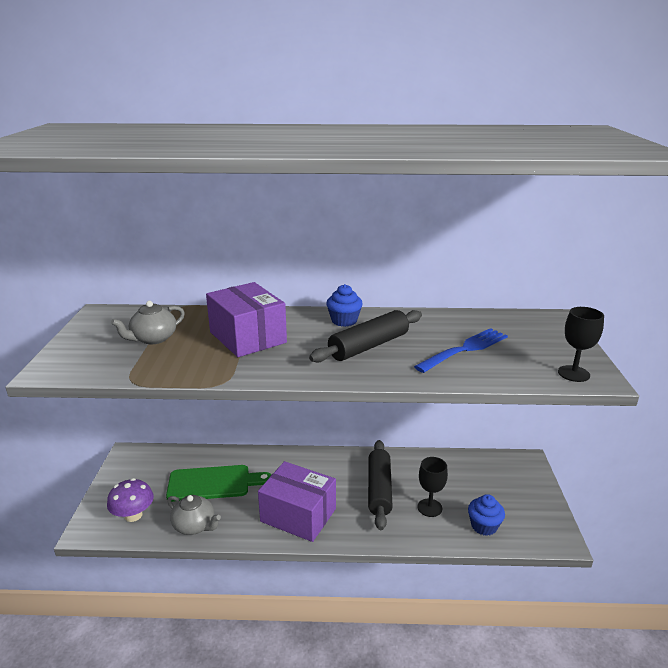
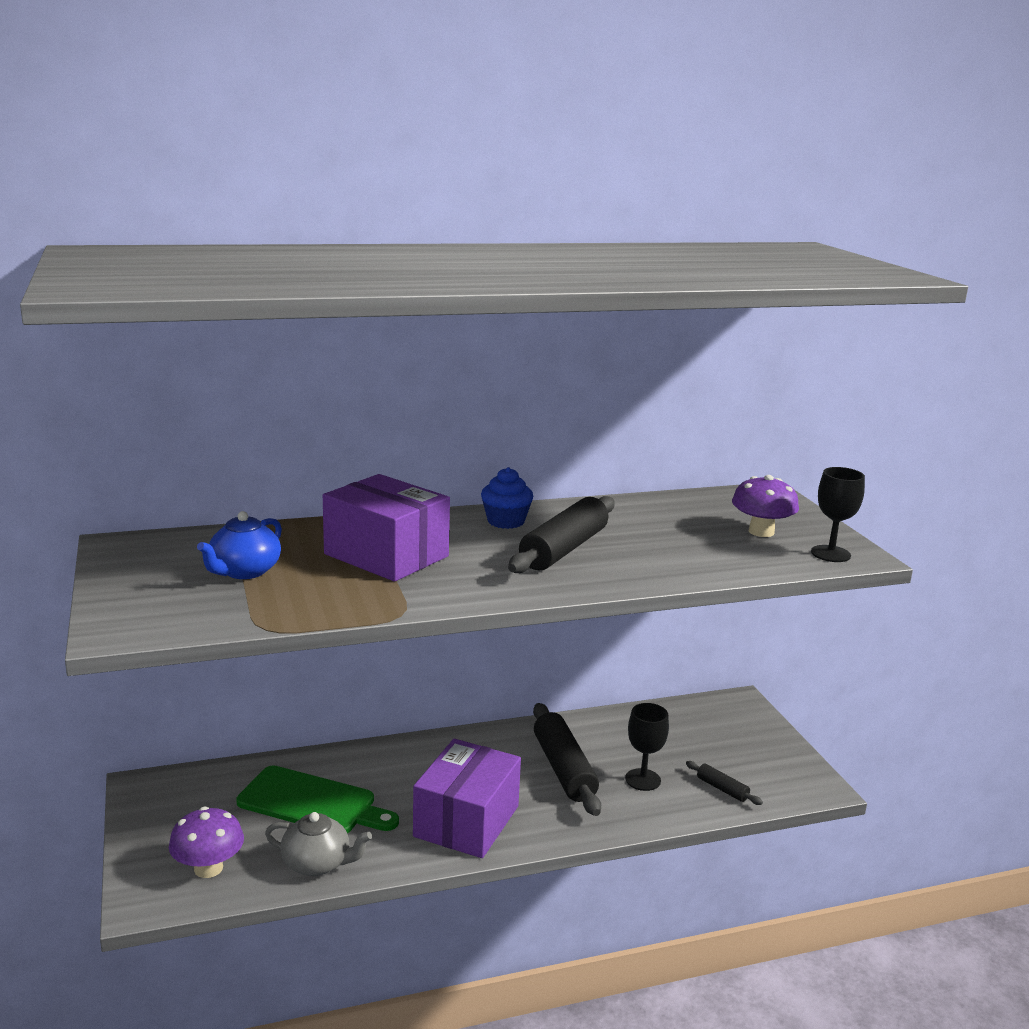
camera: 20 degrees left, 5 degrees down
(153, 339) = (244, 571): grey teapot -> blue teapot
(213, 483) = (312, 803): green cutting board -> green cutting board turned 45 degrees clockwise
(298, 515) = (466, 821): purple box -> purple box turned 75 degrees counterclockwise
(465, 349) = (688, 540): blue fork -> none
(484, 526) = (722, 789): blue cupcake -> black rolling pin
(527, 348) = (761, 532): none -> purple mushroom

